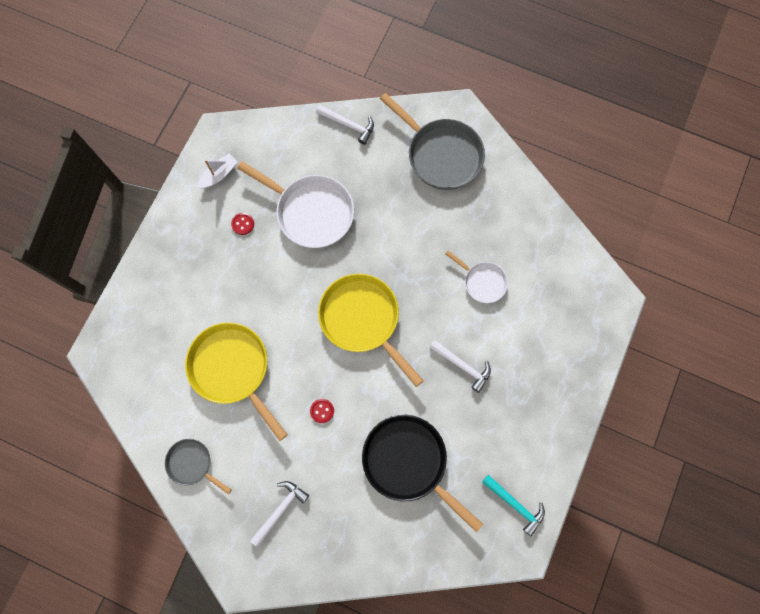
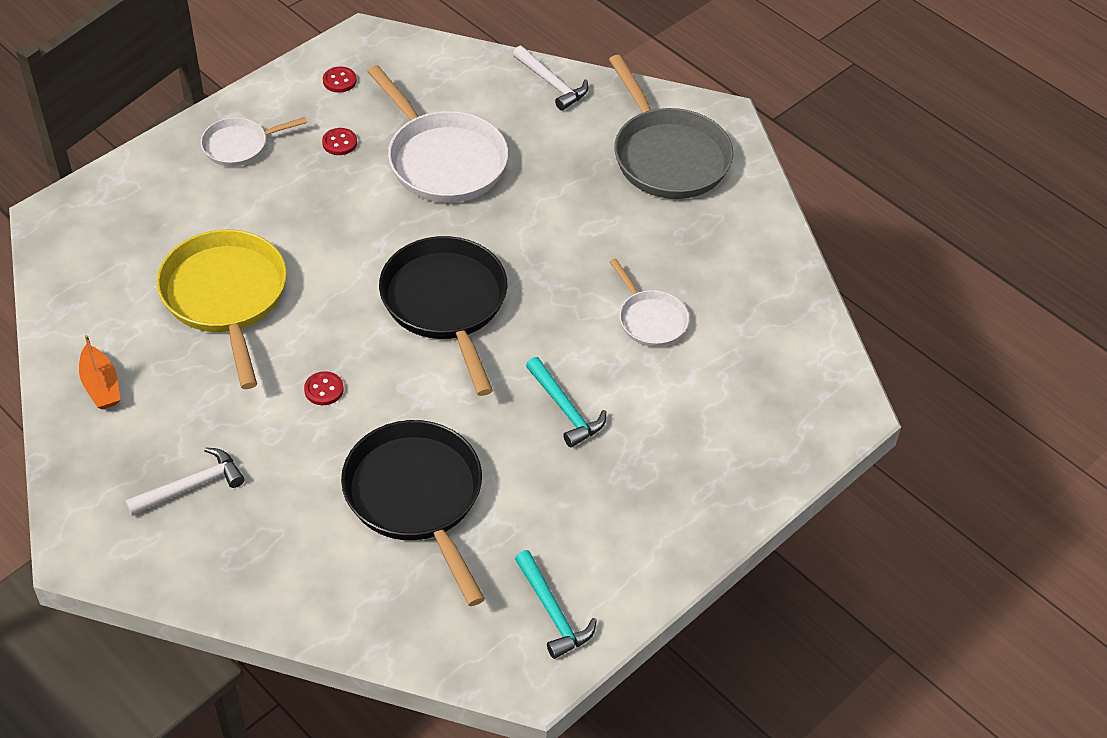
camera: 20 degrees right, 25 degrees down
(183, 251) = (239, 145): none -> white pan
(192, 464) = (101, 385): grey pan -> orange boat
(219, 175) = (339, 81): white boat -> red button
(363, 320) = (446, 304): yellow pan -> black pan
(462, 366) = (565, 409): white hammer -> turquoise hammer

